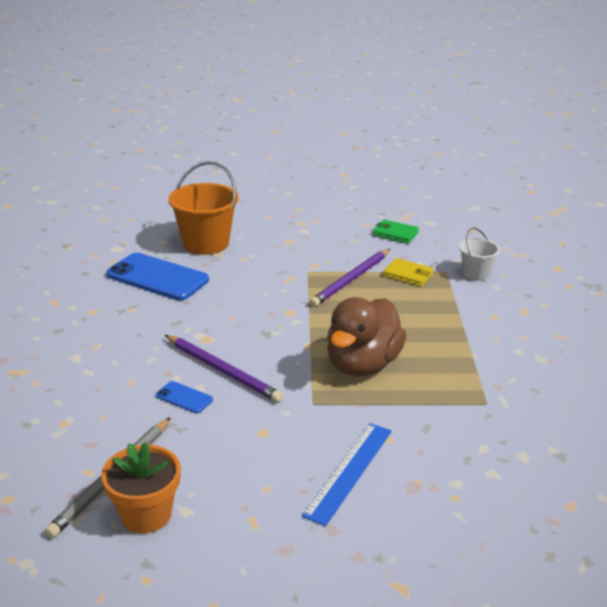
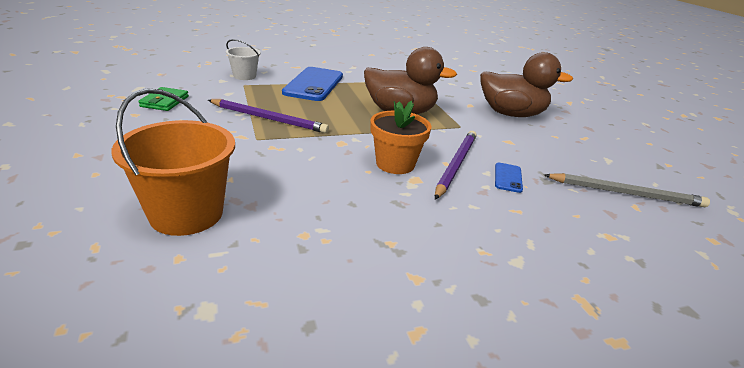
camera: 110 degrees left, 0 degrees up
(146, 514) = (631, 173): orange flower pot -> orange flower pot (395, 164)
(157, 277) = (300, 238): blue phone -> blue phone (314, 84)
(349, 471) = (511, 114): blue ruler -> brown duck
(408, 275) = (253, 97): yellow wallet -> none

